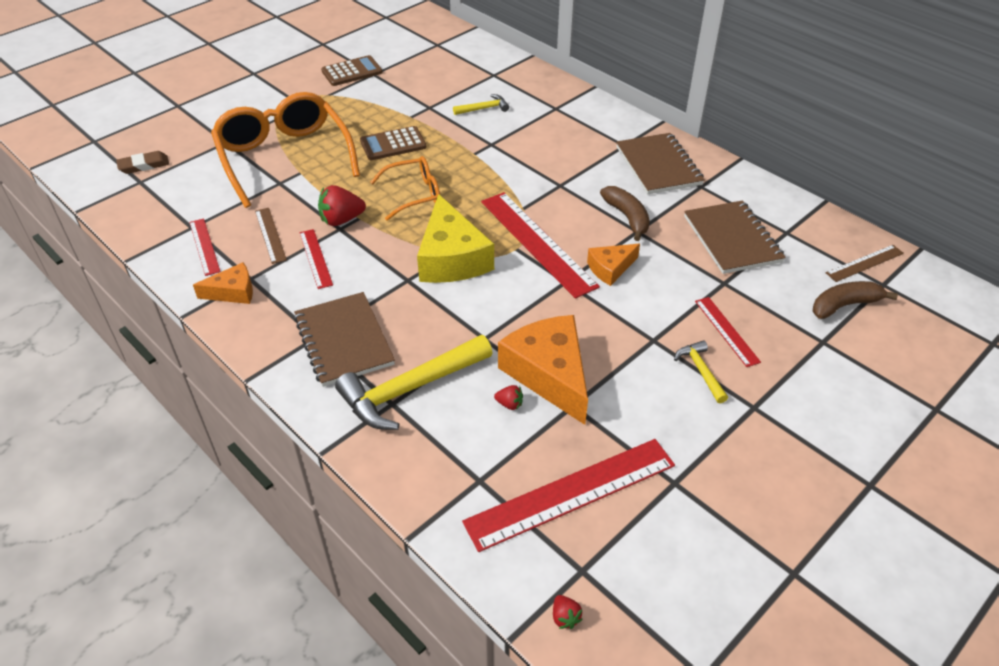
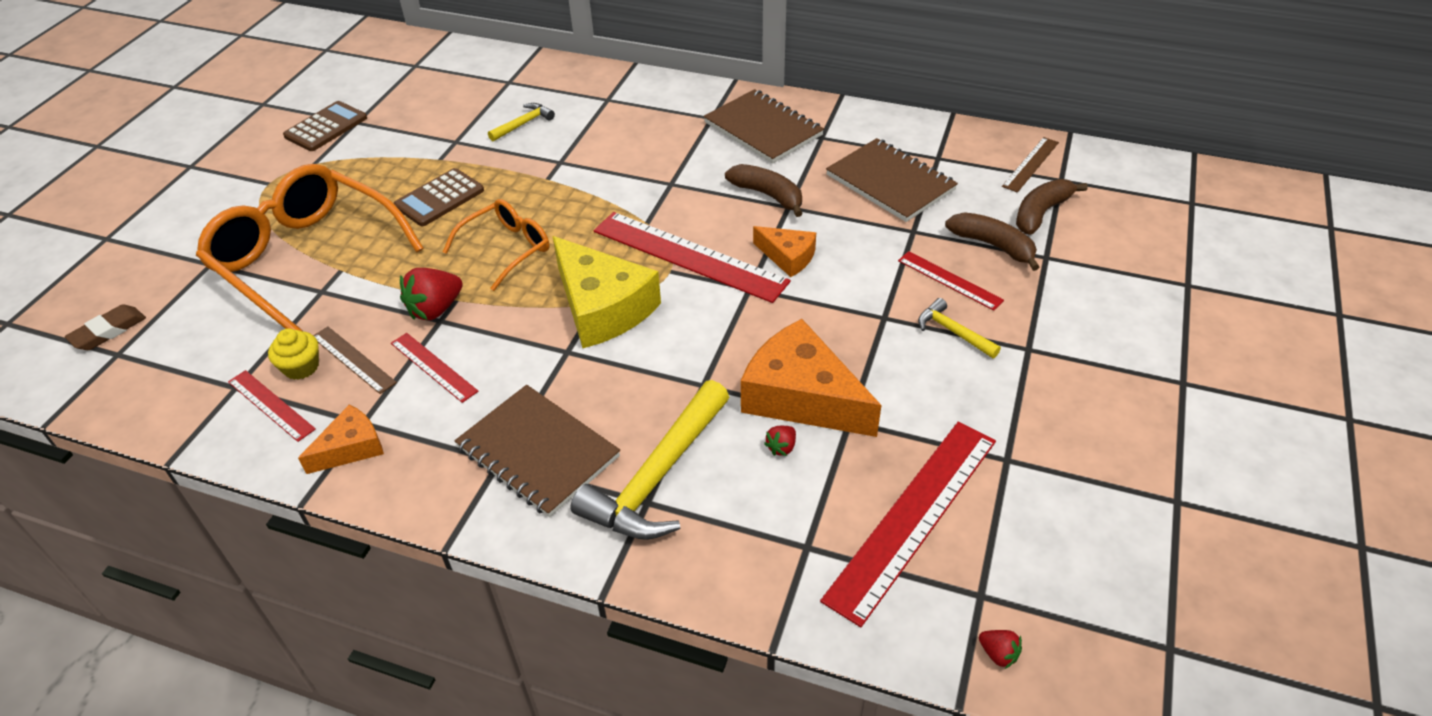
camera: 25 degrees left, 0 degrees up
(237, 228) = (301, 367): none -> yellow cupcake
(509, 404) = (781, 447): red strawberry -> red strawberry turned 135 degrees clockwise
(610, 268) = (788, 257): orange cheese -> orange cheese turned 90 degrees counterclockwise
(783, 317) = (993, 246): none -> brown banana

